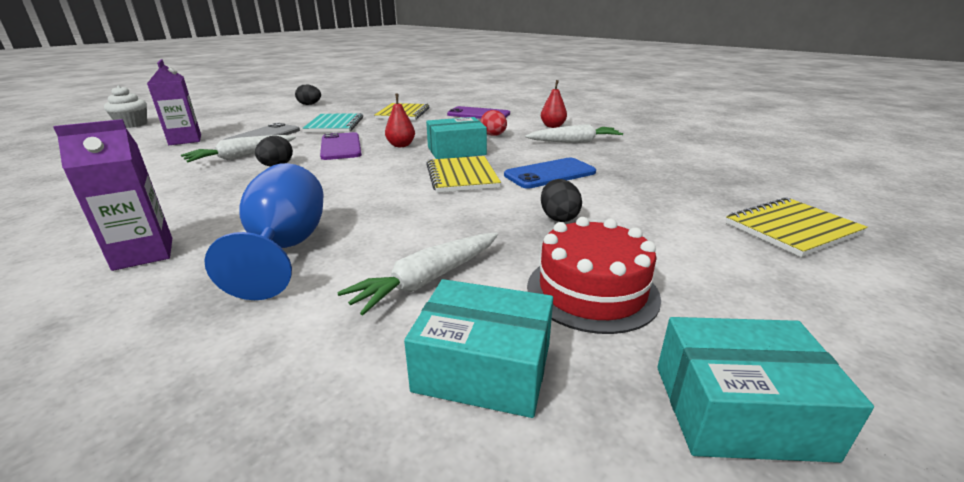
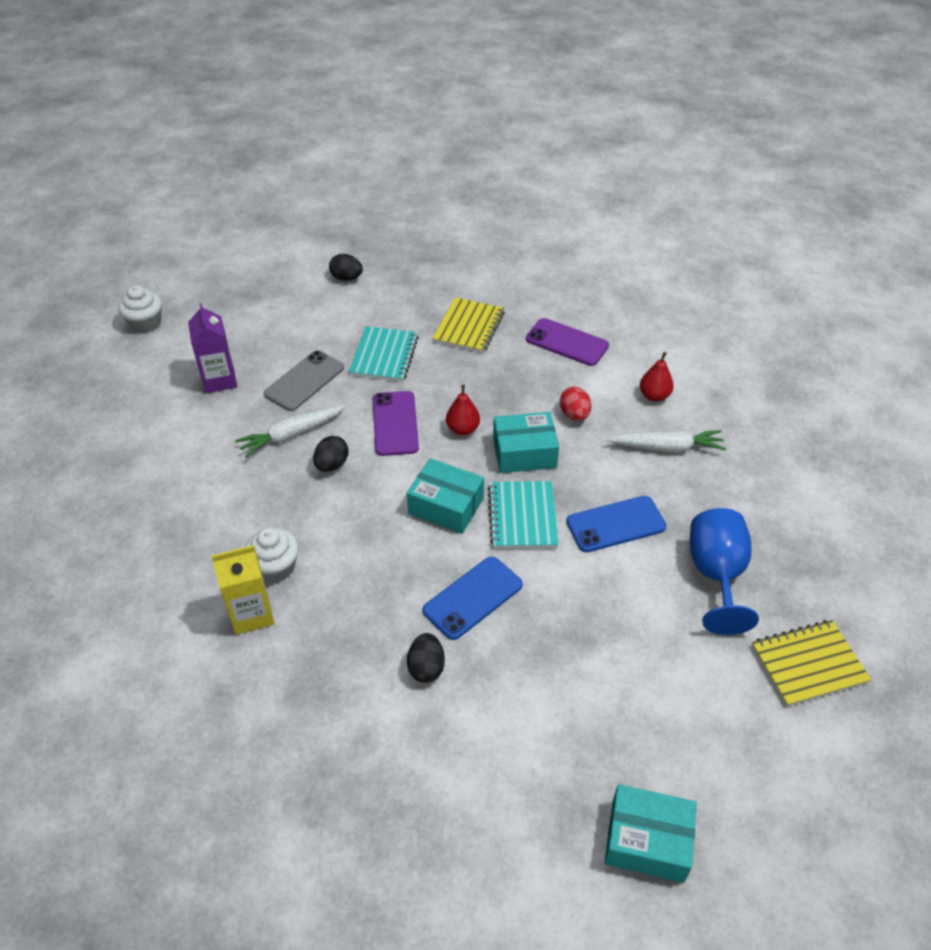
camera: 10 degrees right, 20 degrees up
(143, 254) = (252, 614): purple carton -> yellow carton
(192, 221) = (275, 567): none -> white cupcake
(285, 248) = (362, 623): blue goblet -> blue goblet (716, 574)
(418, 221) = (472, 598): none -> blue phone
(428, 280) = (475, 685): white carrot -> none
(461, 176) = (522, 516): yellow notebook -> turquoise notebook
(483, 367) = (502, 781): turquoise box -> turquoise box (446, 506)
(558, 217) = (600, 612): black egg -> black egg (426, 667)
(592, 291) = (596, 719): red cake -> none

